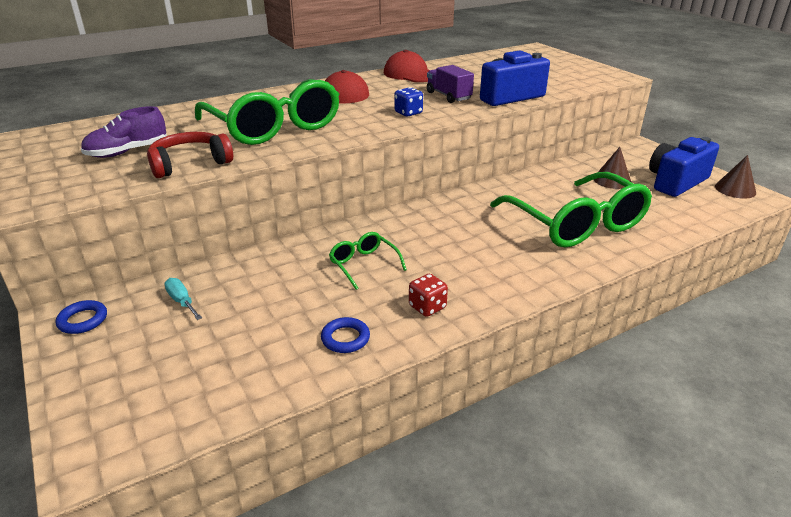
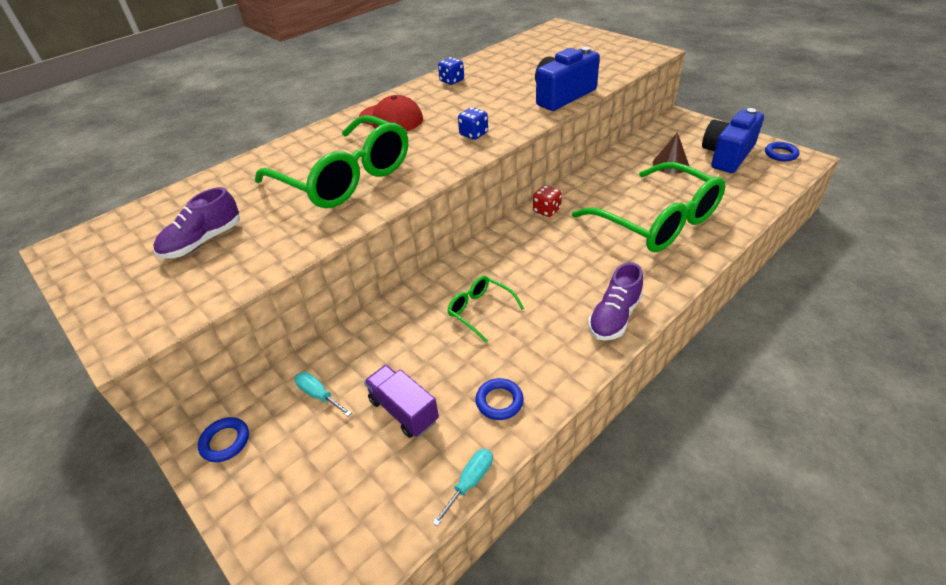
camera: 10 degrees left, 10 degrees up
(190, 164) = (280, 245): red headphones -> none
(285, 396) = (470, 482): none -> turquoise screwdriver
(411, 74) = (452, 81): red cap -> blue dice
(427, 307) = (561, 347): red dice -> red dice (546, 210)
(448, 96) = (503, 104): purple truck -> purple truck (403, 410)
(493, 292) = (614, 317): none -> purple shoe
(735, 189) = (780, 154): brown cone -> blue ring

